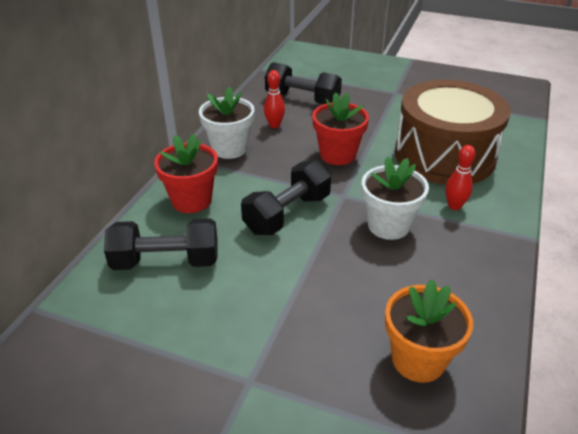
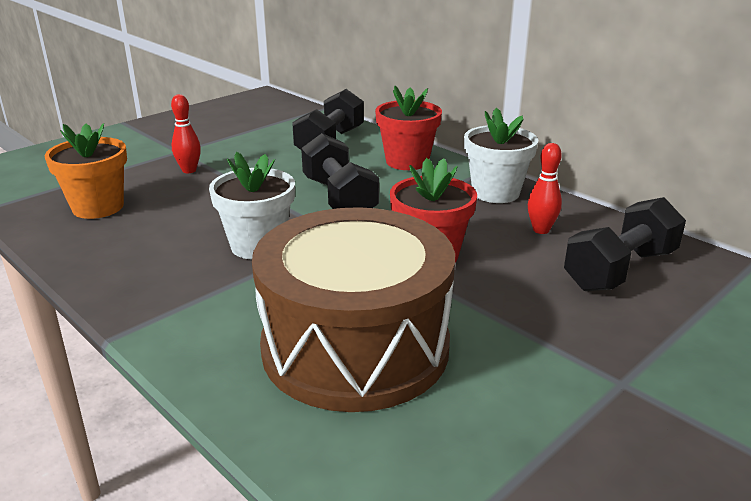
camera: 115 degrees right, 10 degrees down
(454, 206) = (237, 303): red bowling pin -> red bowling pin (189, 170)

